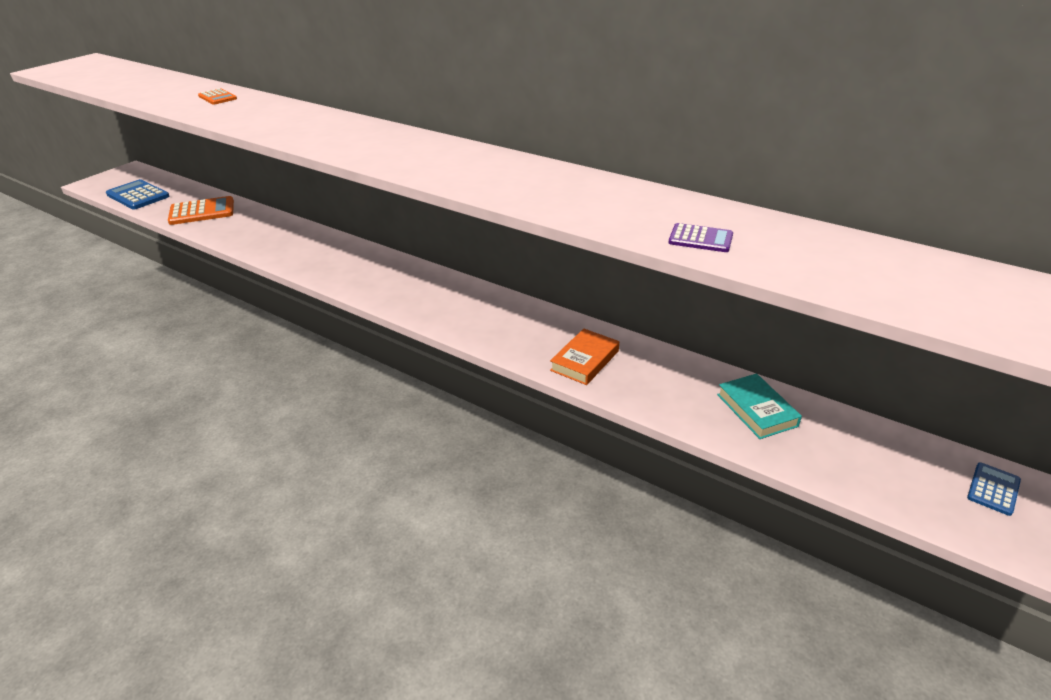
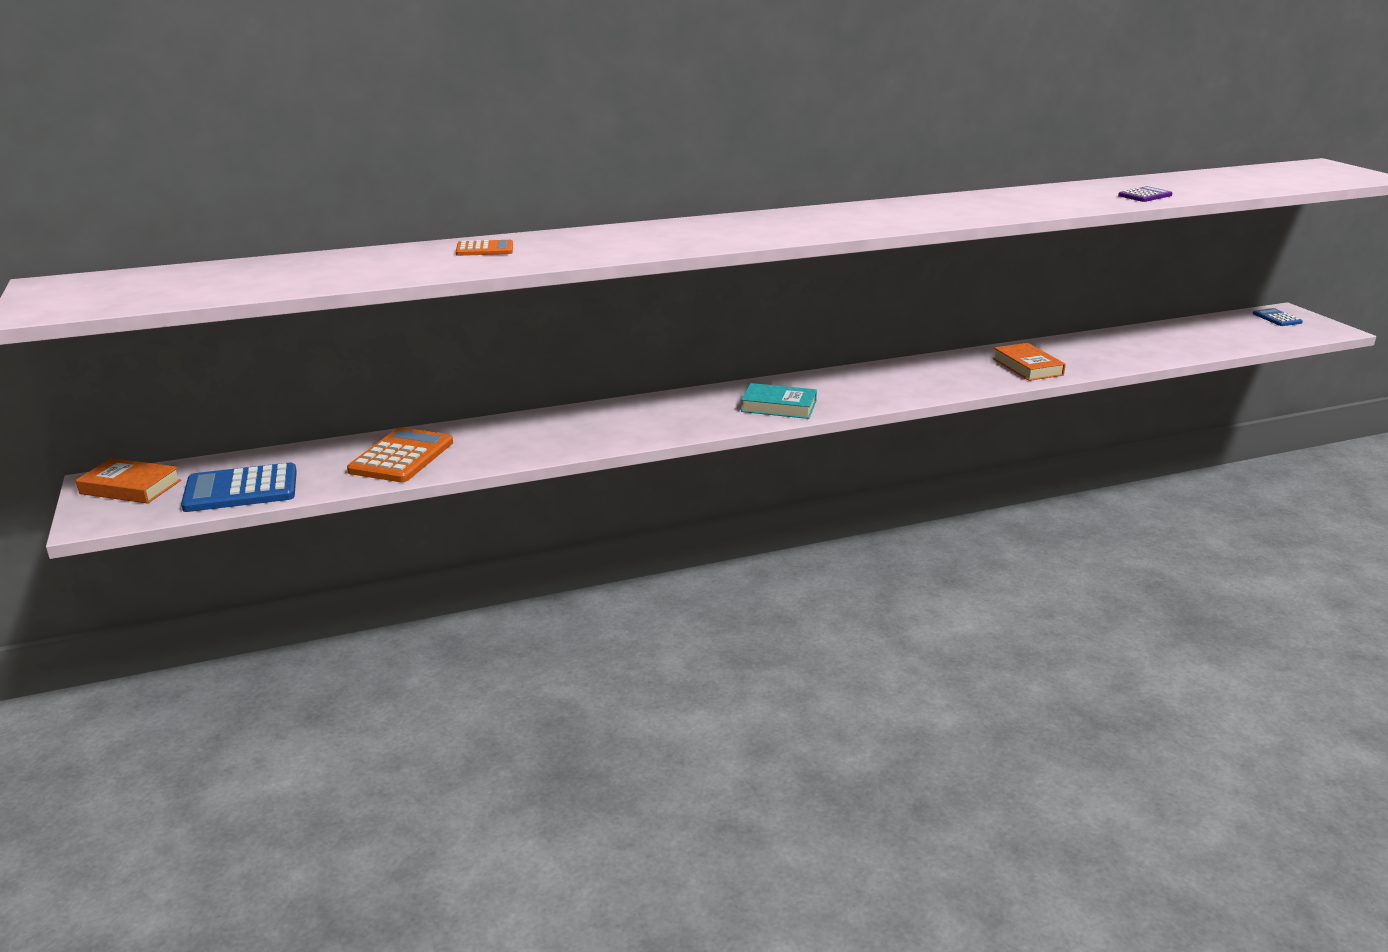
camera: 55 degrees left, 10 degrees down
(128, 175) = (130, 487): none -> orange book
(756, 410) = (1148, 341): turquoise book -> turquoise book (778, 406)

